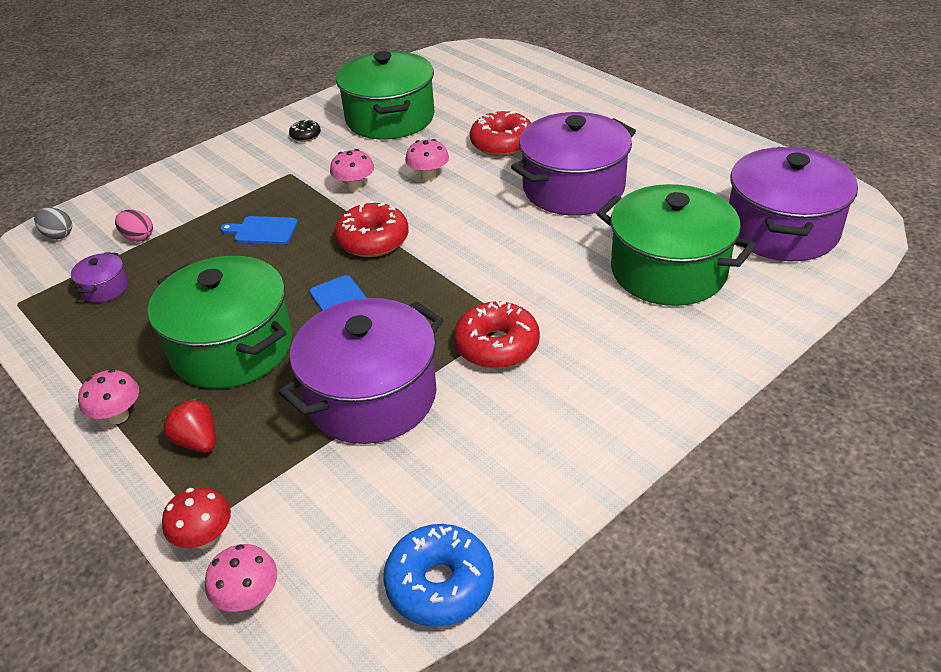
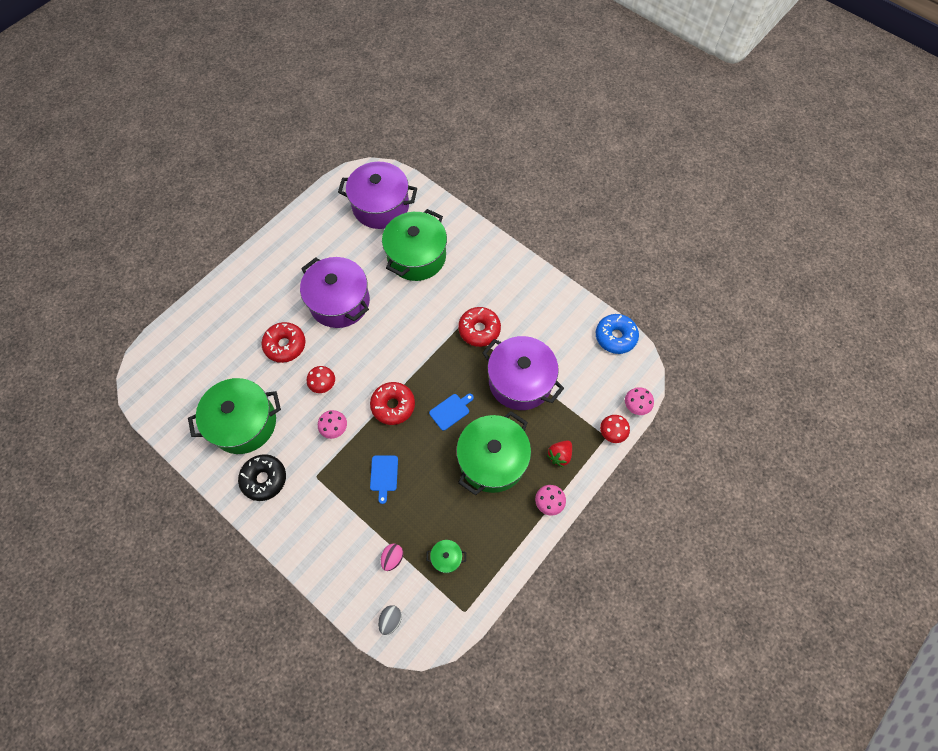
camera: 100 degrees left, 25 degrees up
(105, 288) = (446, 558): purple pot -> green pot
(305, 135) = (264, 479): black donut -> black donut, size x1.98
(428, 176) = (323, 385): pink mushroom -> red mushroom

